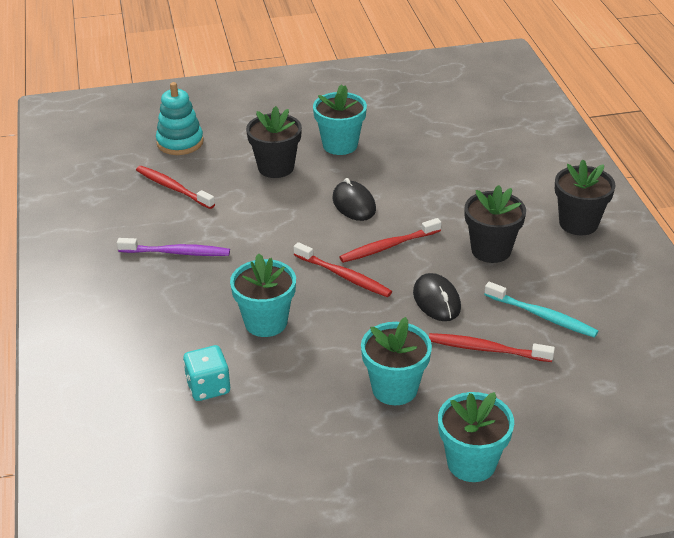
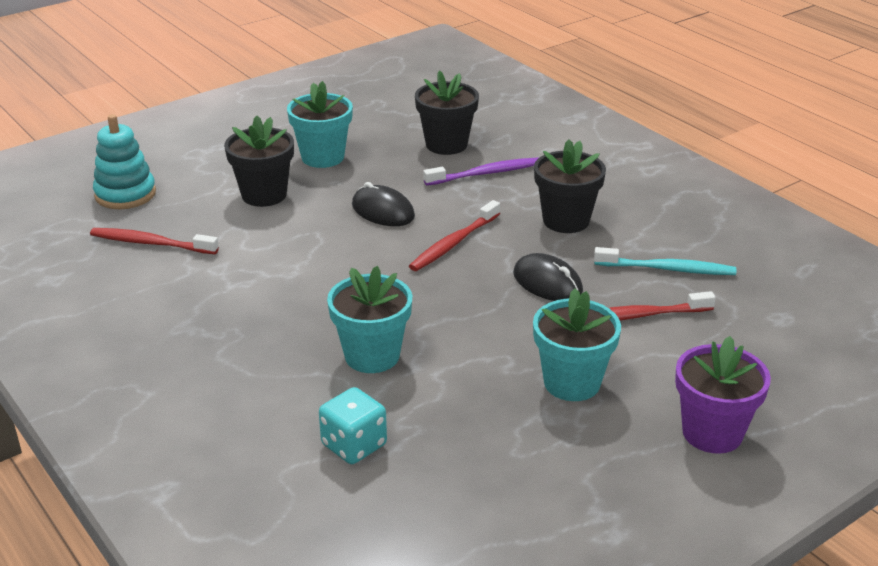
camera: 25 degrees left, 5 degrees down
(176, 252) = (206, 310): purple toothbrush -> purple toothbrush (485, 174)
(343, 276) = (426, 284): red toothbrush -> none
(471, 463) = (712, 433): turquoise flower pot -> purple flower pot
(578, 223) = (633, 175): black flower pot -> black flower pot (446, 144)

